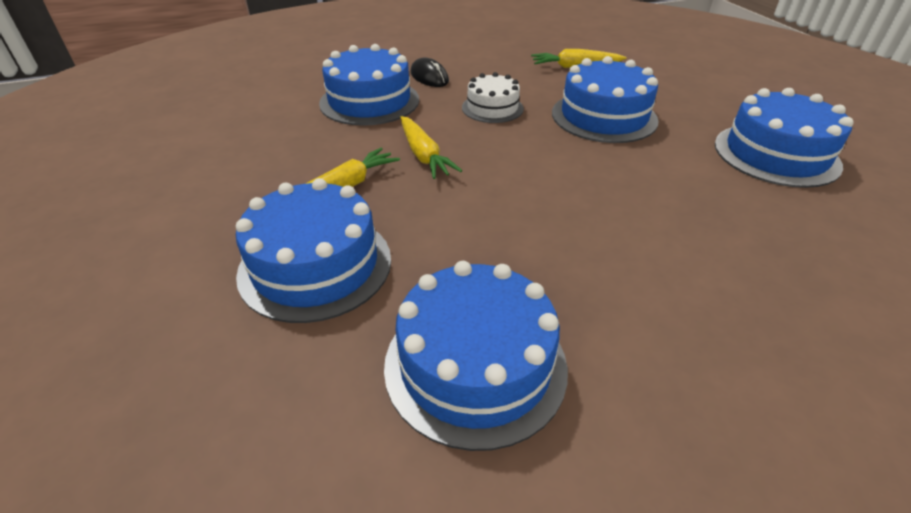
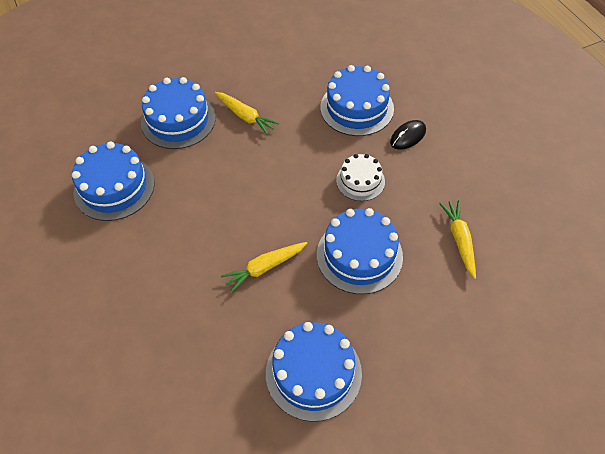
camera: 85 degrees right, 15 degrees up
(424, 155) = (285, 148): yellow carrot -> yellow carrot (264, 268)

